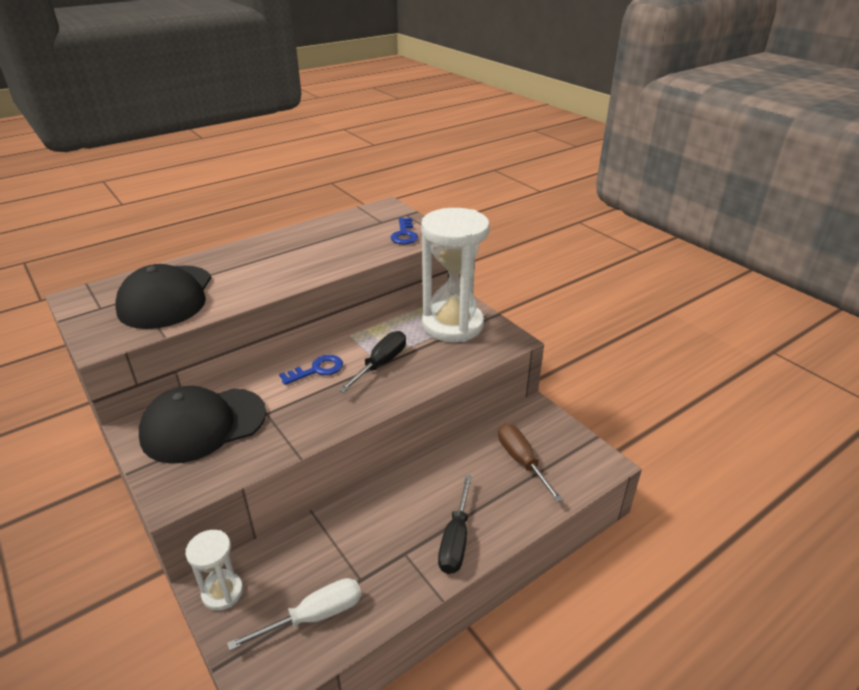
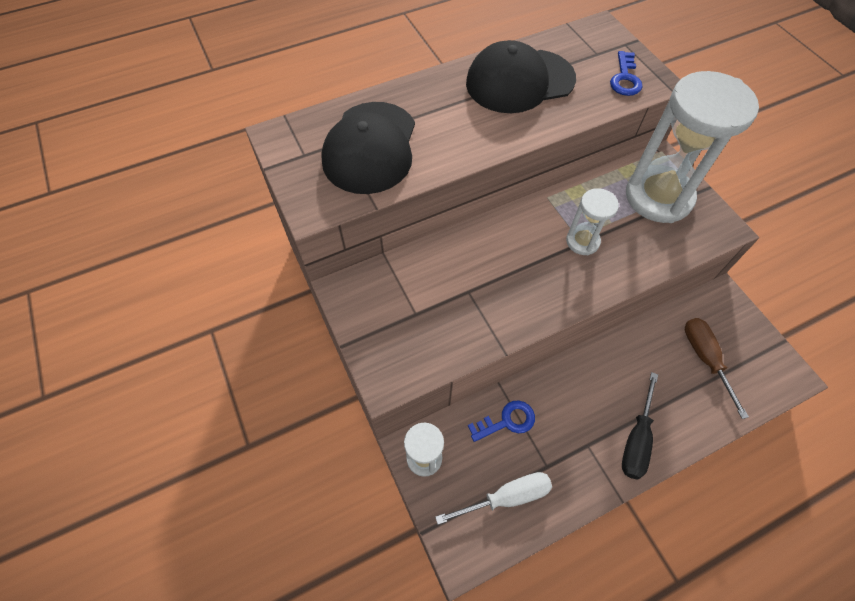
camera: 10 degrees right, 25 degrees up
(203, 425) = (408, 297): black cap -> black cap (519, 81)
(317, 370) = (516, 241): blue key -> blue key (507, 421)
(381, 363) = (582, 241): black screwdriver -> white hourglass

